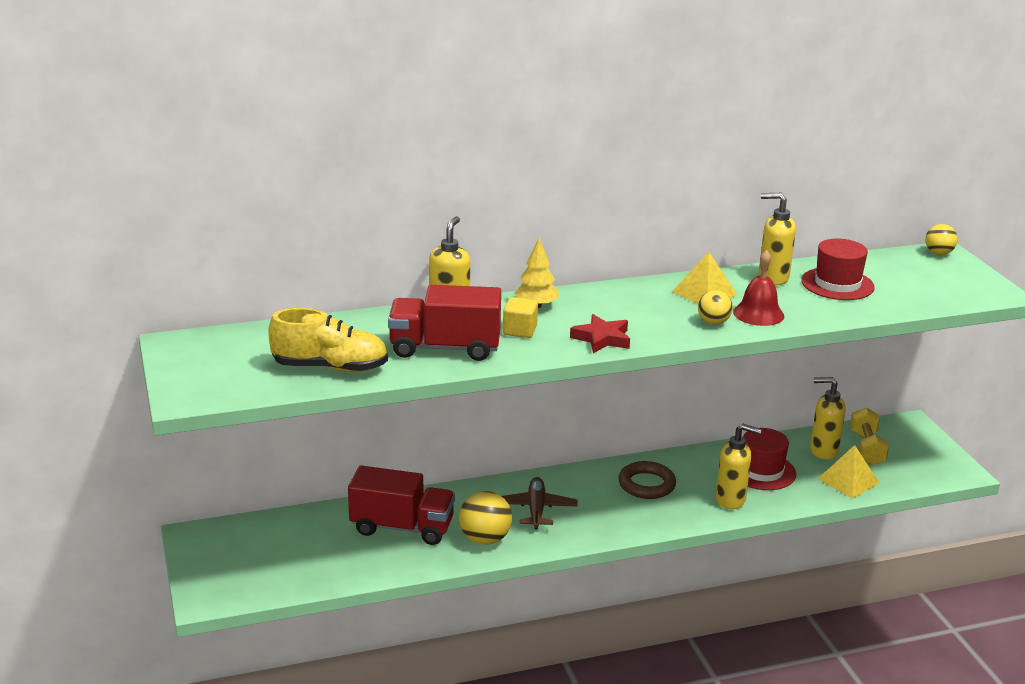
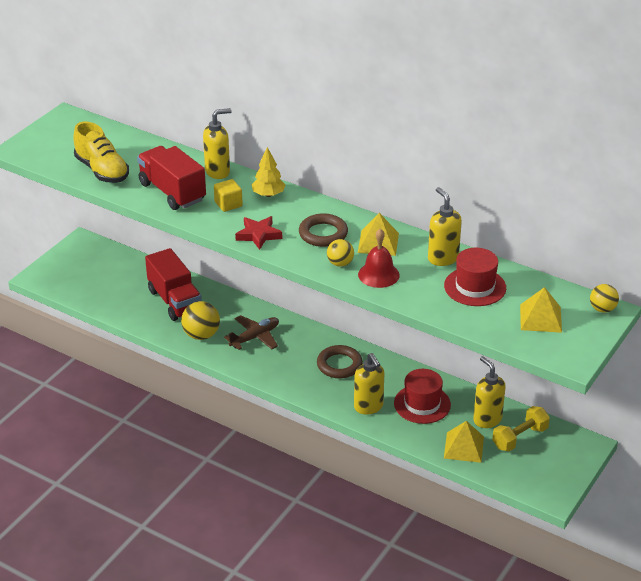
camera: 50 degrees right, 10 degrees up
(650, 309) = (323, 234): none -> brown ring
(921, 279) = (540, 318): none -> yellow pyramid

